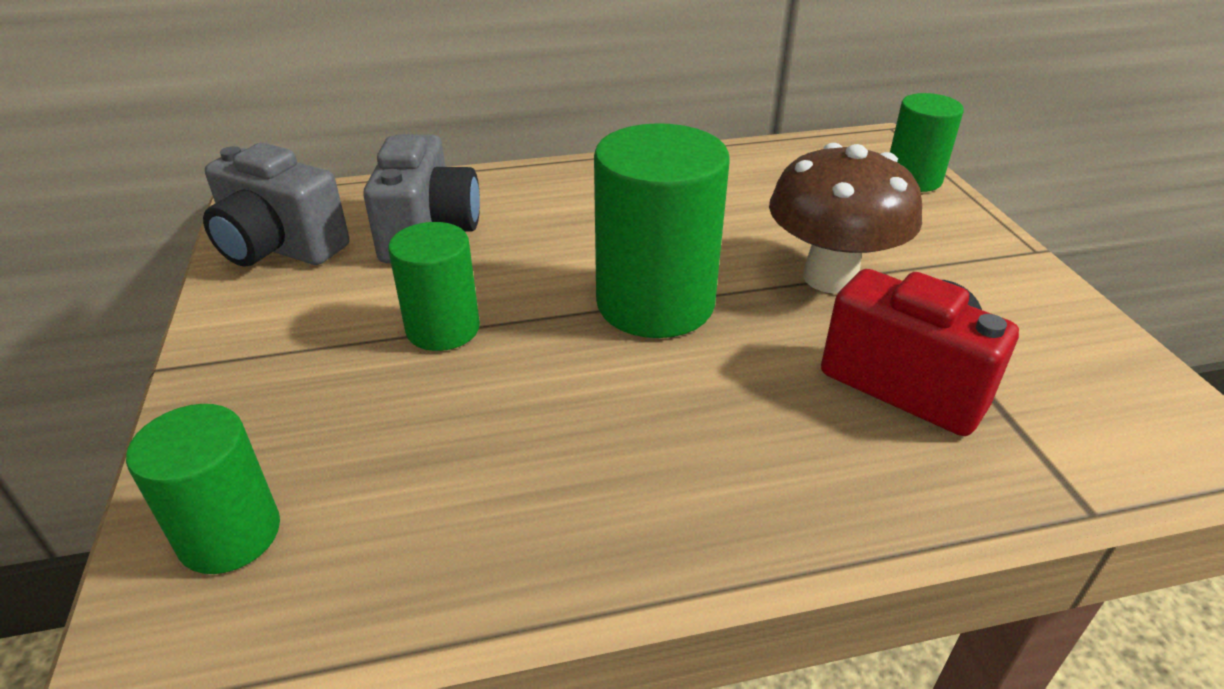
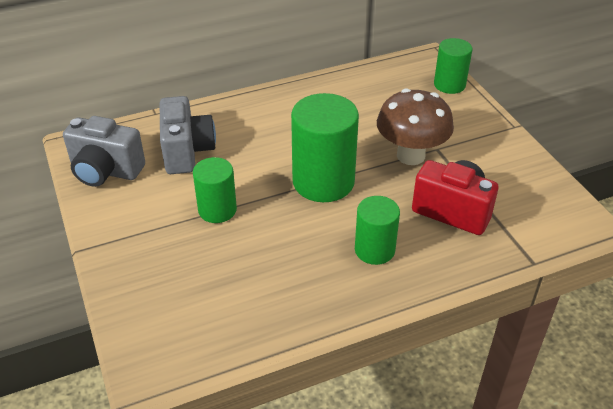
camera: 10 degrees left, 5 degrees up
(230, 534) = (158, 325): green cylinder -> green cylinder (374, 250)

